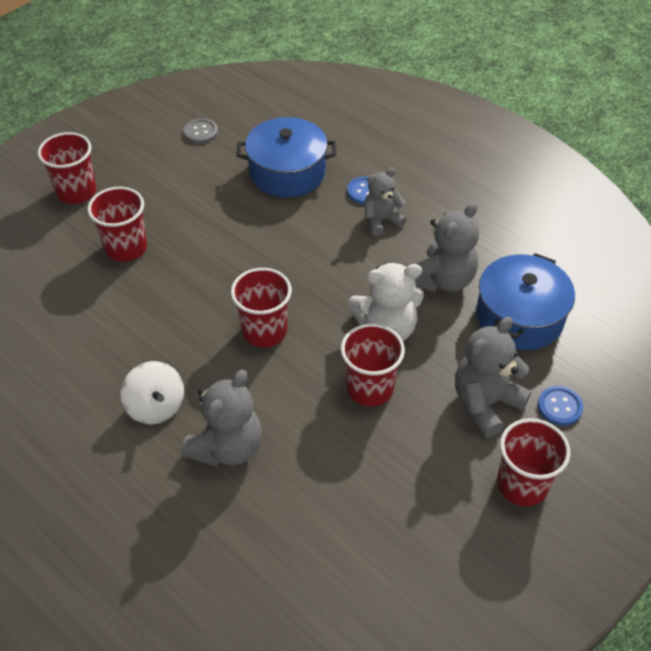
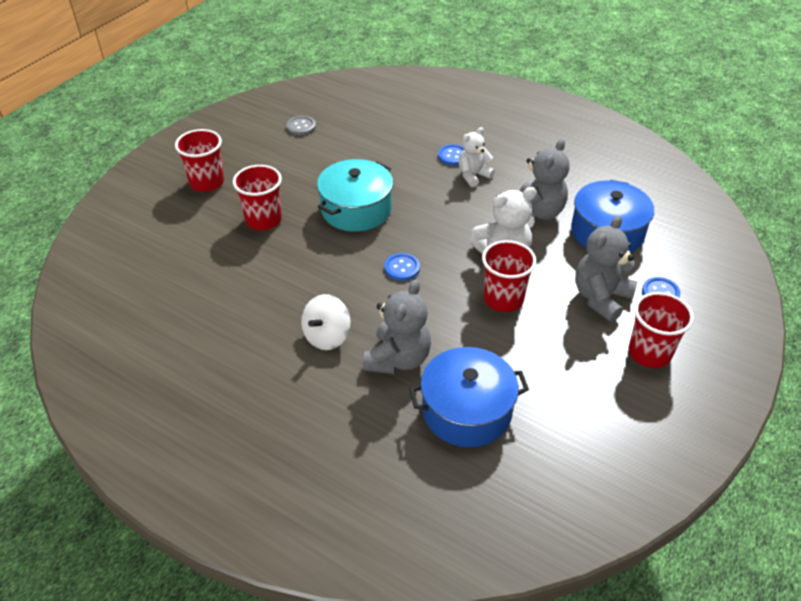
camera: 10 degrees left, 5 degrees down
(156, 406) = (327, 336): white spinning top -> white spinning top turned 75 degrees clockwise
(233, 248) = (356, 209): none -> turquoise pot
(264, 331) = (402, 268): red cup -> blue button
(287, 172) = (384, 148): blue pot -> blue pot (466, 411)
(381, 221) = (473, 175): grey teddy bear -> white teddy bear

